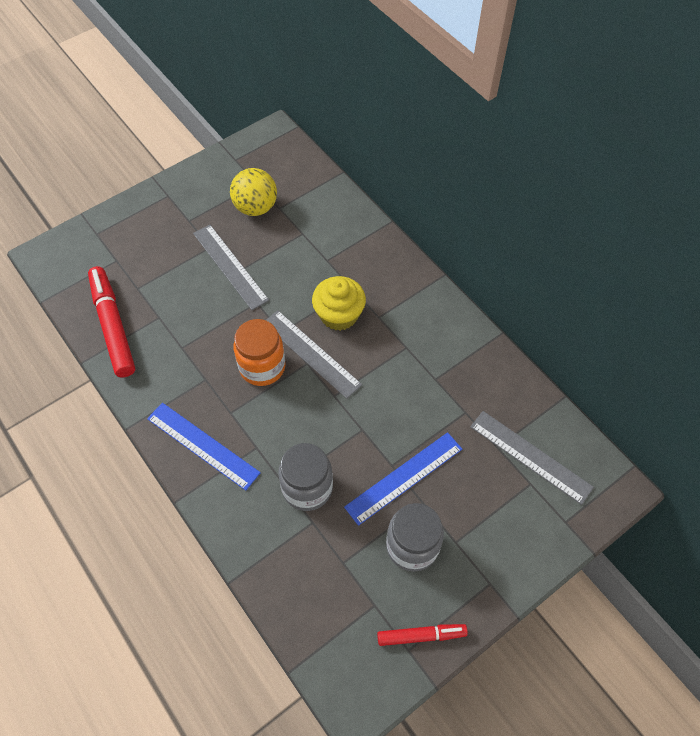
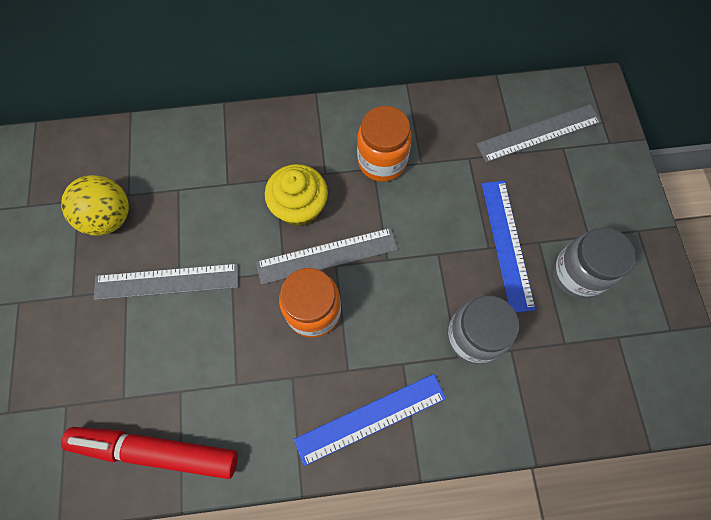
camera: 60 degrees left, 10 degrees up
(416, 350) = (382, 161): none -> orange jar
(421, 635) = (662, 312): red marker -> none

